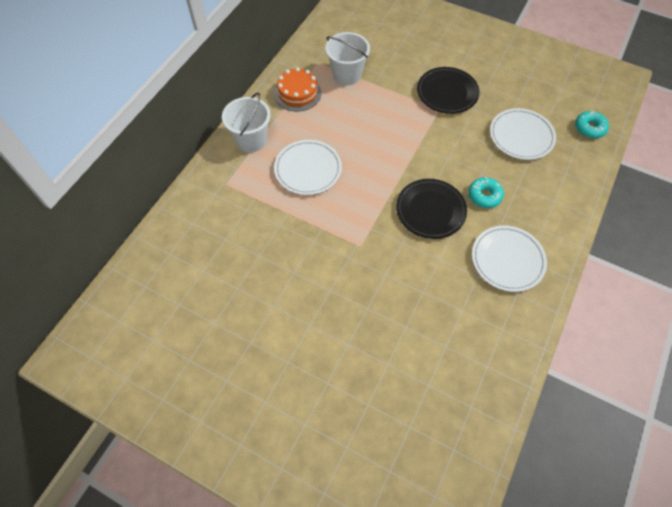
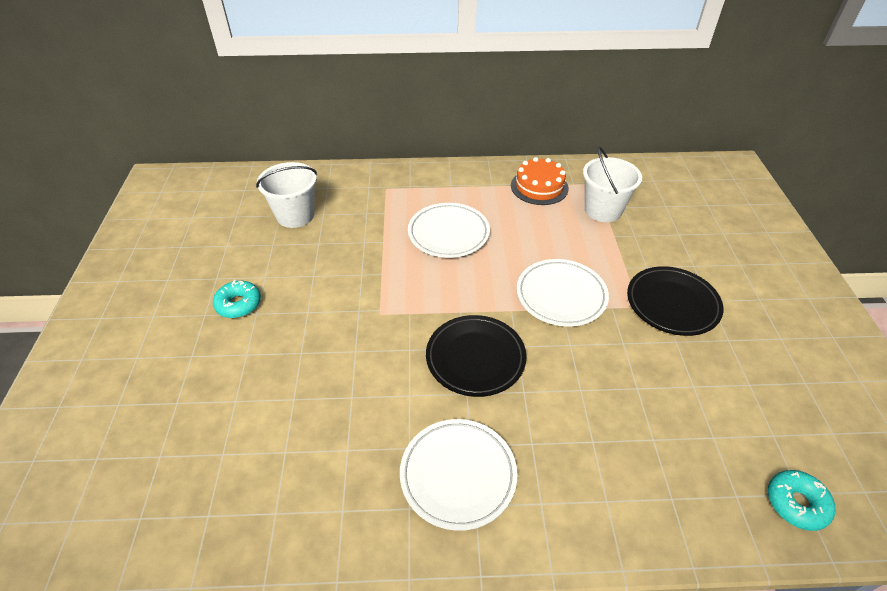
camera: 60 degrees right, 15 degrees down
(251, 140) = (451, 182): white bucket -> white bucket (295, 215)
(484, 196) = (543, 407): turquoise donut -> turquoise donut (238, 304)
(521, 136) = (684, 413): white plate -> white plate (561, 295)

